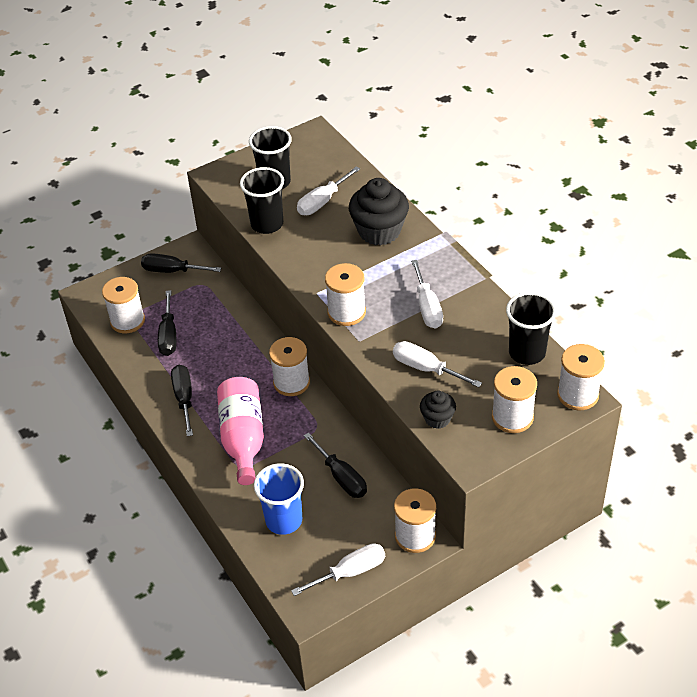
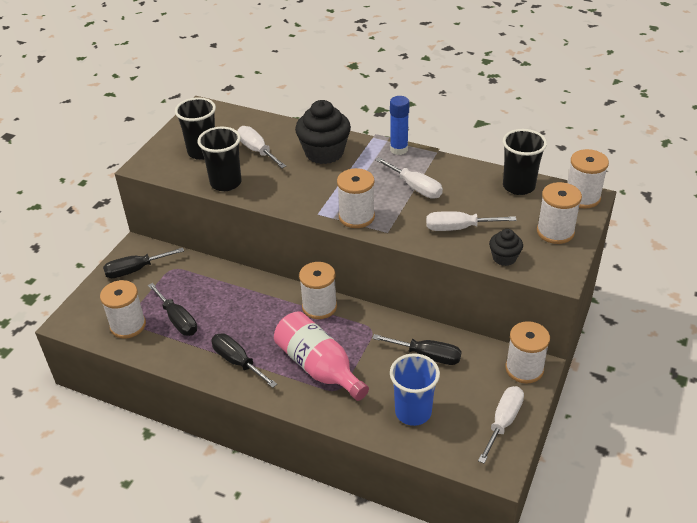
camera: 35 degrees left, 5 degrees down
(322, 202) = (257, 150): white screwdriver -> white screwdriver turned 135 degrees clockwise
(451, 259) = (399, 149): none -> blue glue stick

